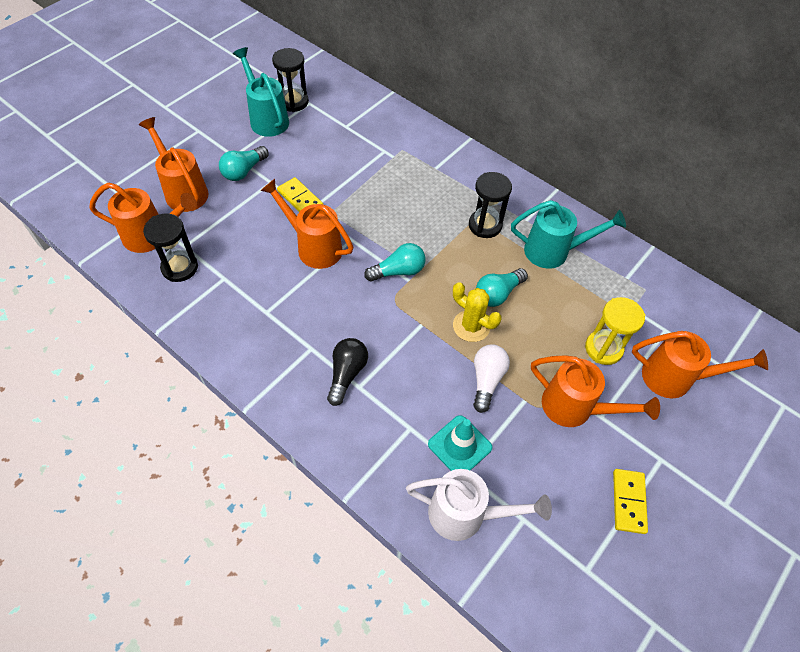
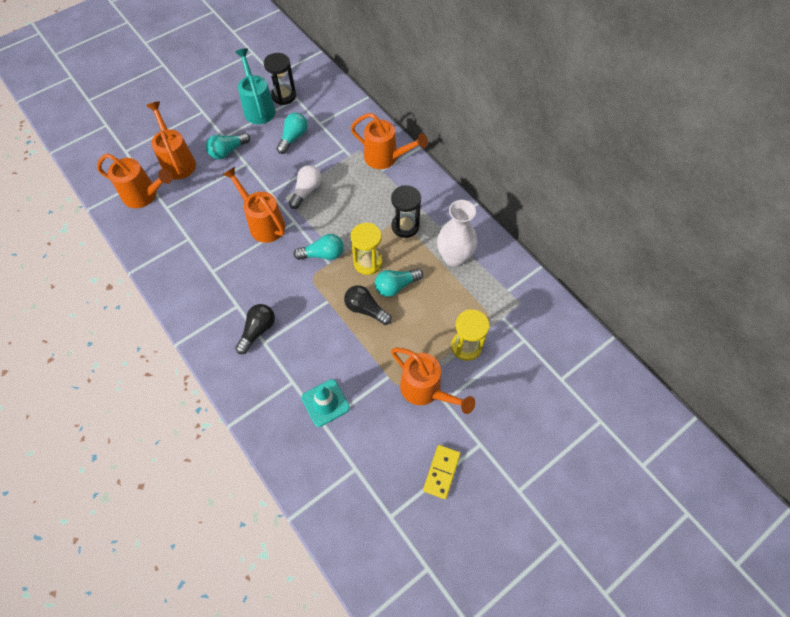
camera: 15 degrees right, 5 degrees up
(180, 267) = (158, 225): black hourglass -> none
(300, 199) = (264, 181): yellow domino -> none
(320, 146) = (293, 138): none -> turquoise light bulb
(455, 272) = (368, 263): none -> yellow hourglass
(465, 514) = (312, 456): white watering can -> none
(471, 326) = (366, 309): yellow cactus -> black light bulb
(486, 380) = (363, 355): white light bulb -> white light bulb (306, 191)
(553, 251) = (454, 258): turquoise watering can -> white vase
(675, 378) = (516, 381): orange watering can -> orange watering can (385, 158)

